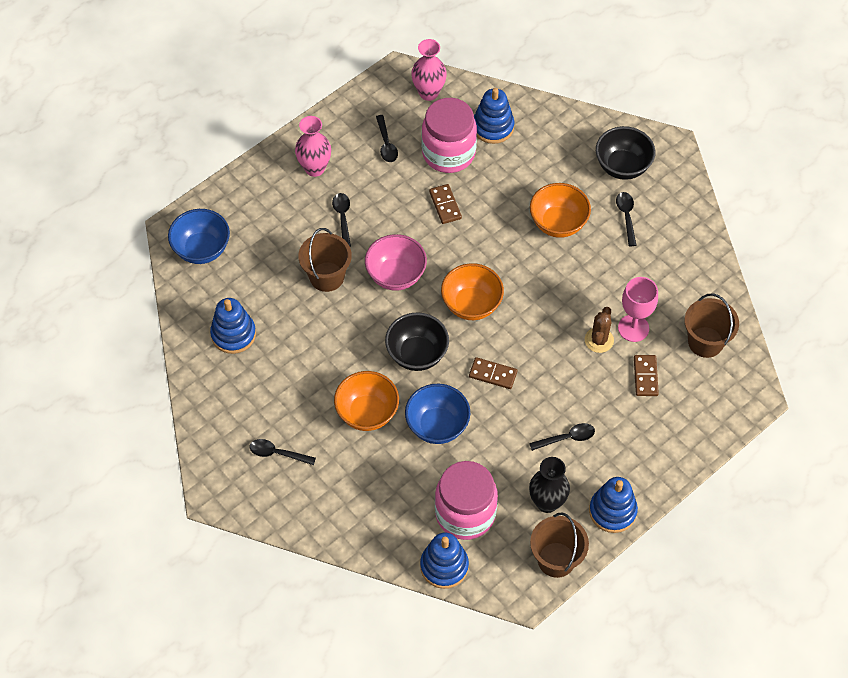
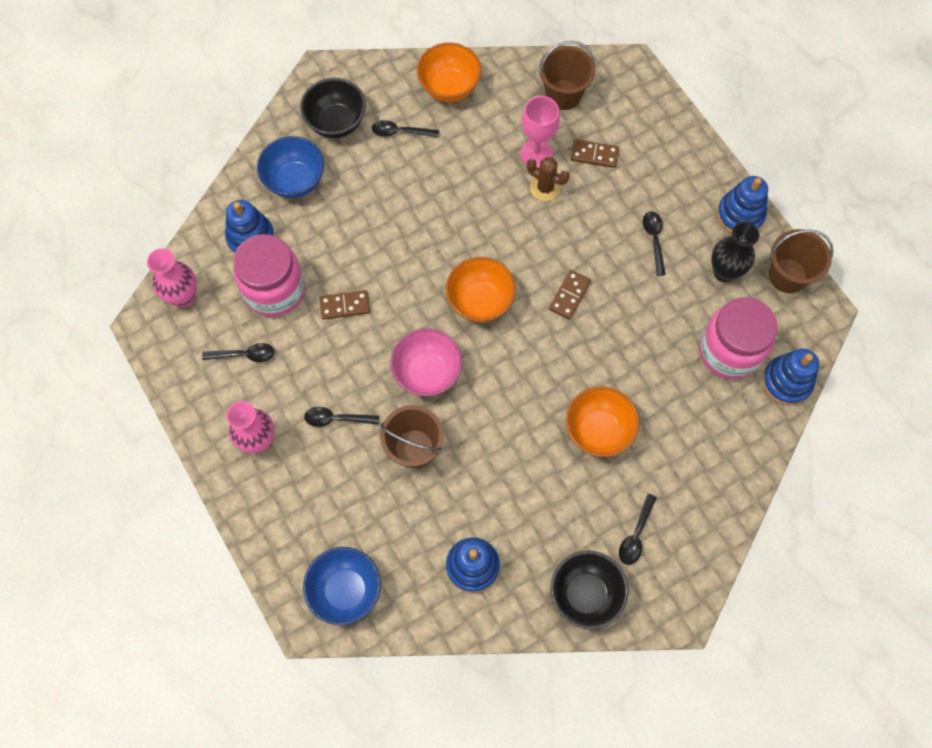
camera: 80 degrees left, 10 degrees up
(417, 354) = (533, 367): black bowl -> black bowl (585, 594)
(437, 426) = (623, 361): blue bowl -> blue bowl (295, 181)
(558, 223) = (394, 198): orange bowl -> orange bowl (449, 87)

